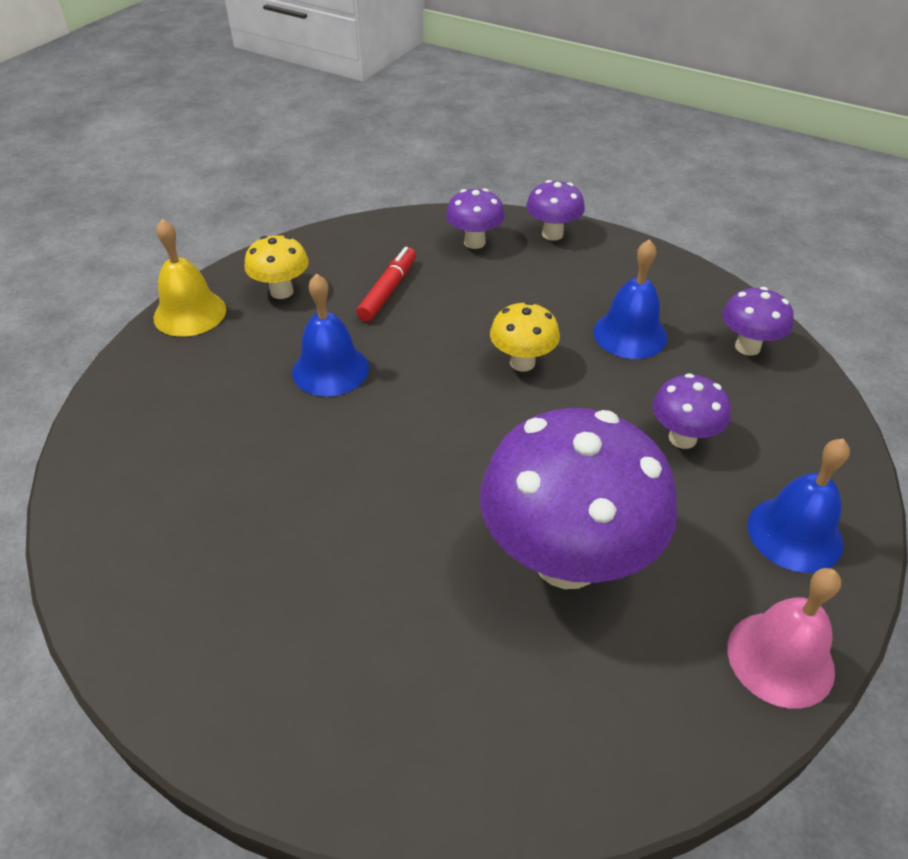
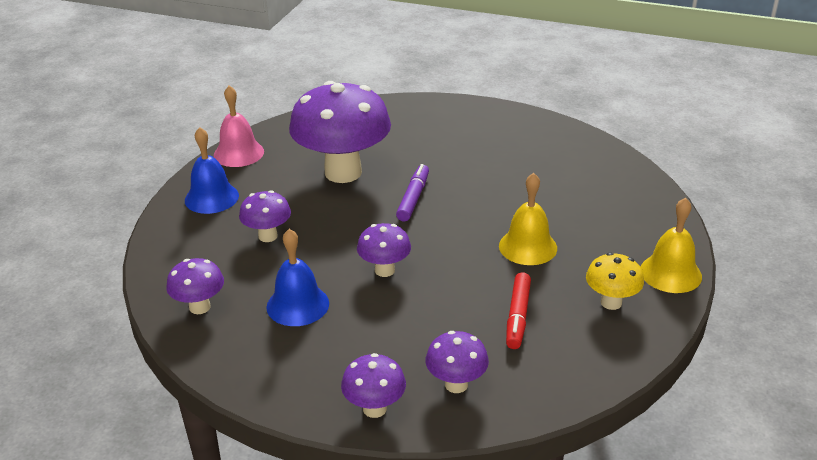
camera: 170 degrees right, 10 degrees down
(330, 369) = (528, 247): blue bell -> yellow bell
(457, 478) = (413, 198): none -> purple marker
(522, 363) = (384, 270): yellow mushroom -> purple mushroom

